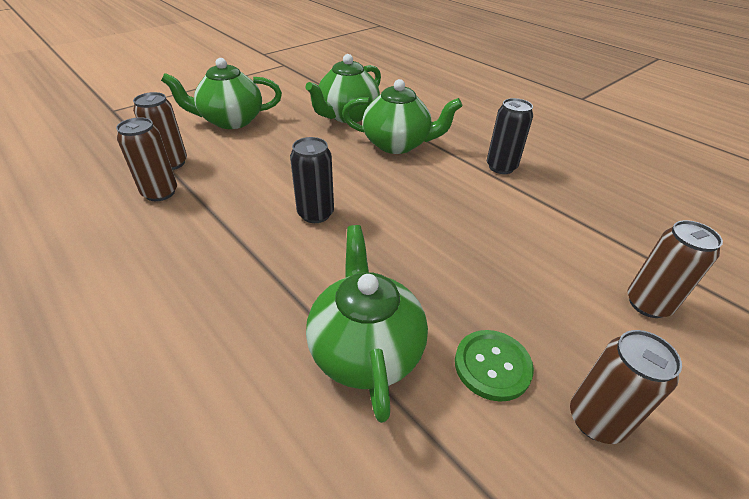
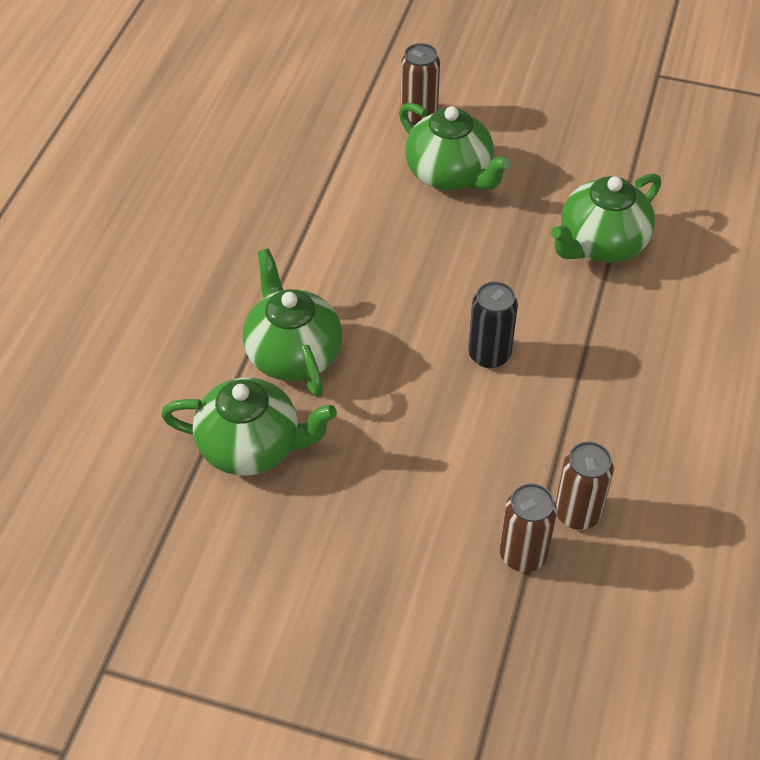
camera: 120 degrees left, 10 degrees up
(231, 121) = (374, 578): green teapot -> green teapot (450, 174)
(492, 366) = (552, 179): green button -> none
(501, 167) = (274, 244): black can -> none
(595, 420) = (549, 127): brown can -> none

